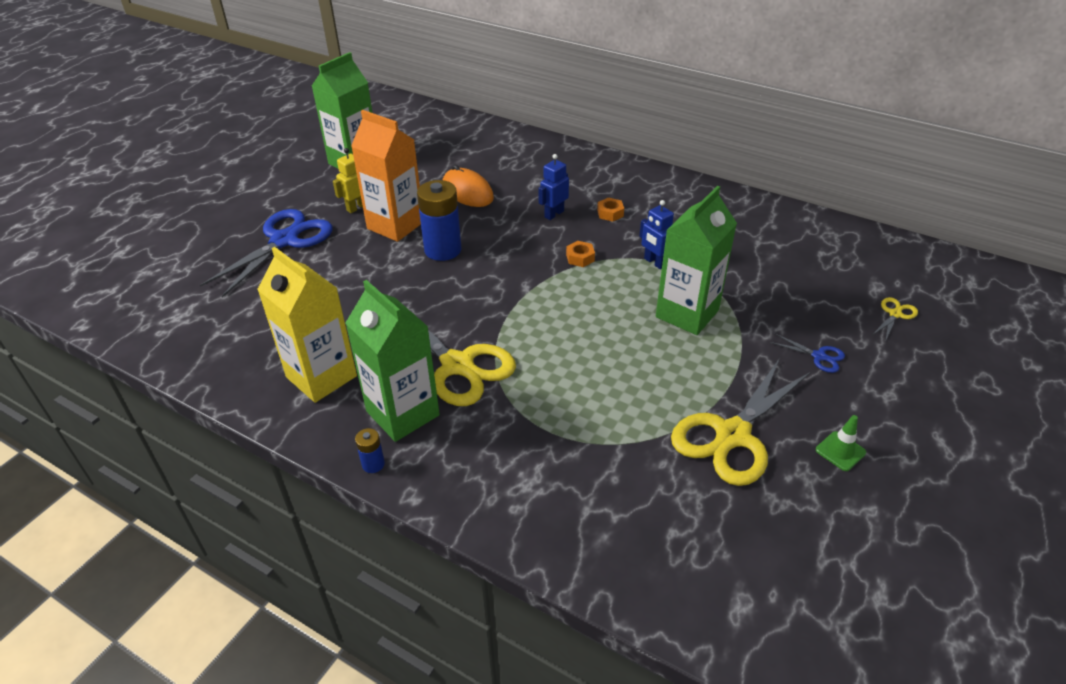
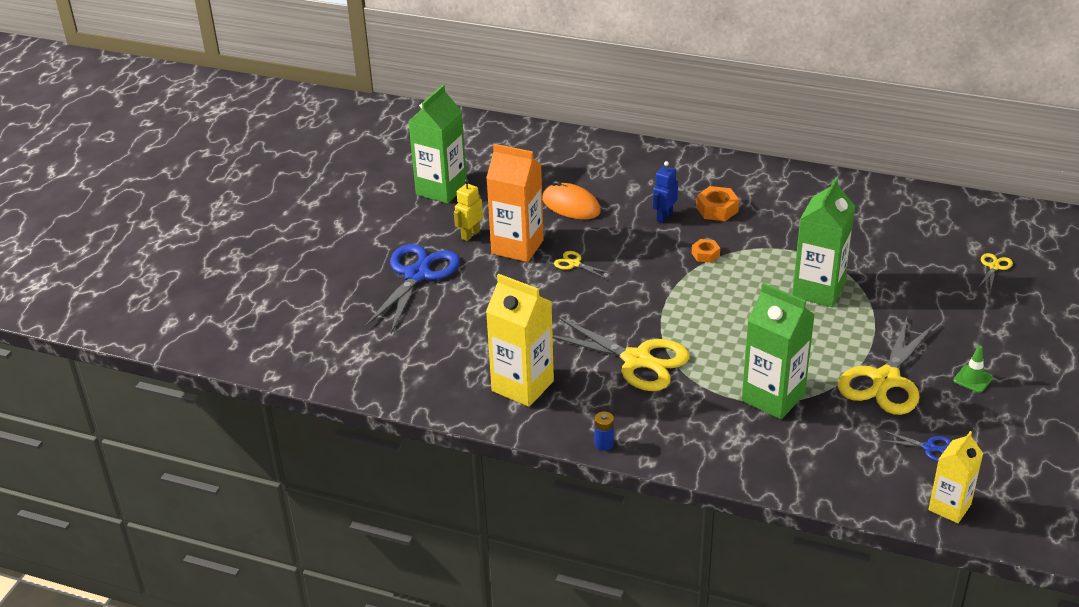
camera: 10 degrees left, 5 degrees down
(402, 413) = (608, 404): green carton -> green carton (773, 398)
(443, 250) = (574, 264): blue battery -> yellow scissors
(610, 213) = (717, 209): orange nut -> orange nut, size x1.56
(654, 262) = (774, 250): blue robot -> none
(767, 638) = (949, 507): none -> yellow carton
(818, 356) = (939, 310): blue scissors -> blue scissors (929, 447)

